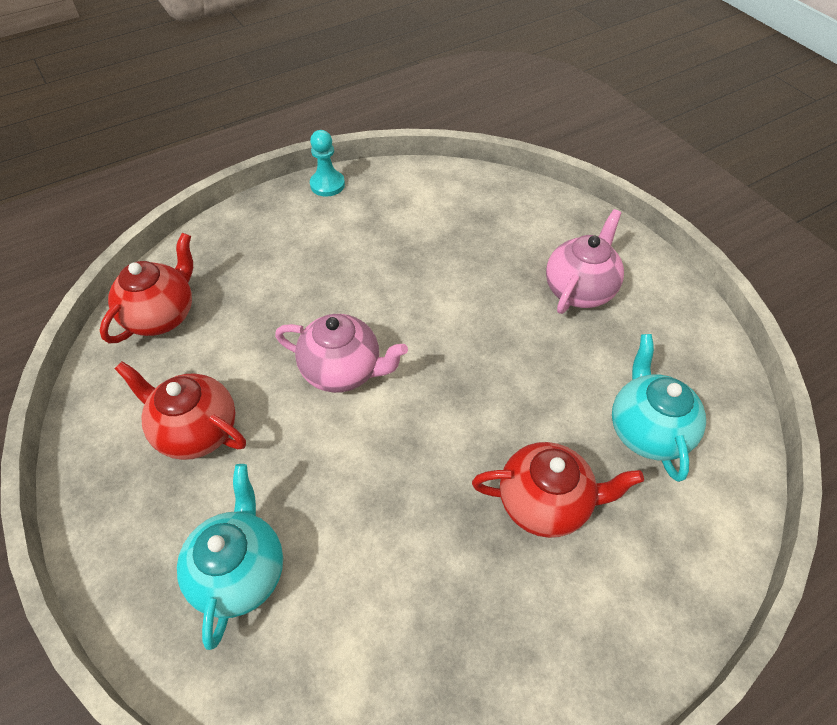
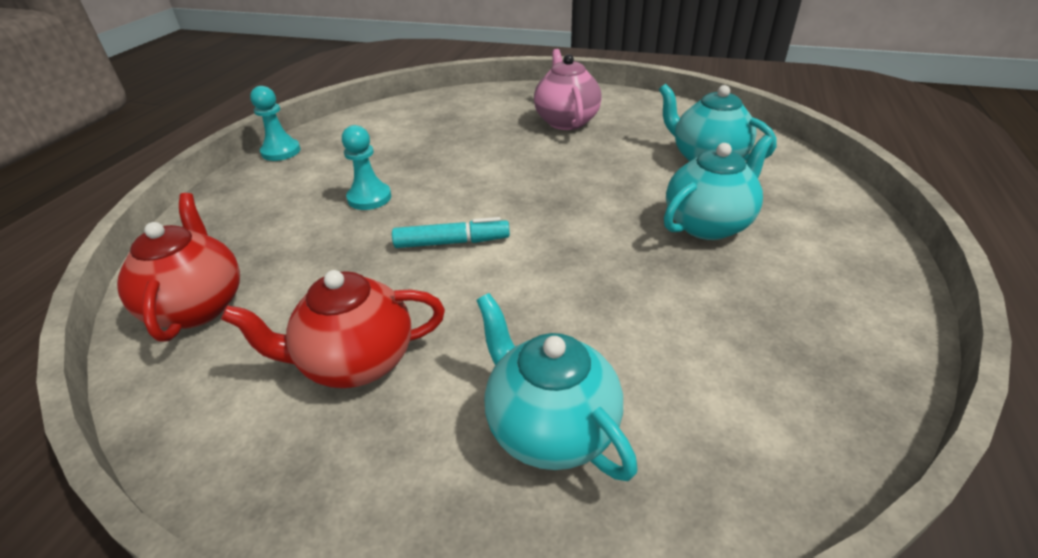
camera: 40 degrees left, 15 degrees down
(336, 282) = (369, 198): none -> turquoise pawn
(343, 371) = (452, 242): pink teapot -> turquoise marker
(545, 502) = (708, 224): red teapot -> turquoise teapot

